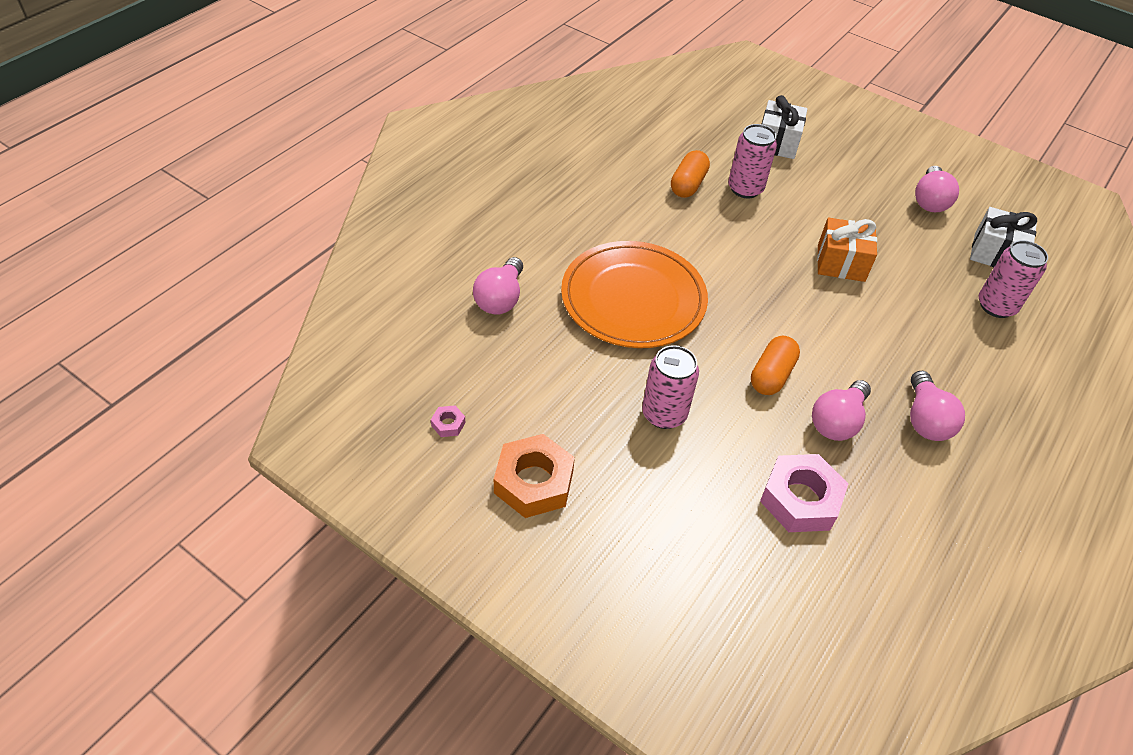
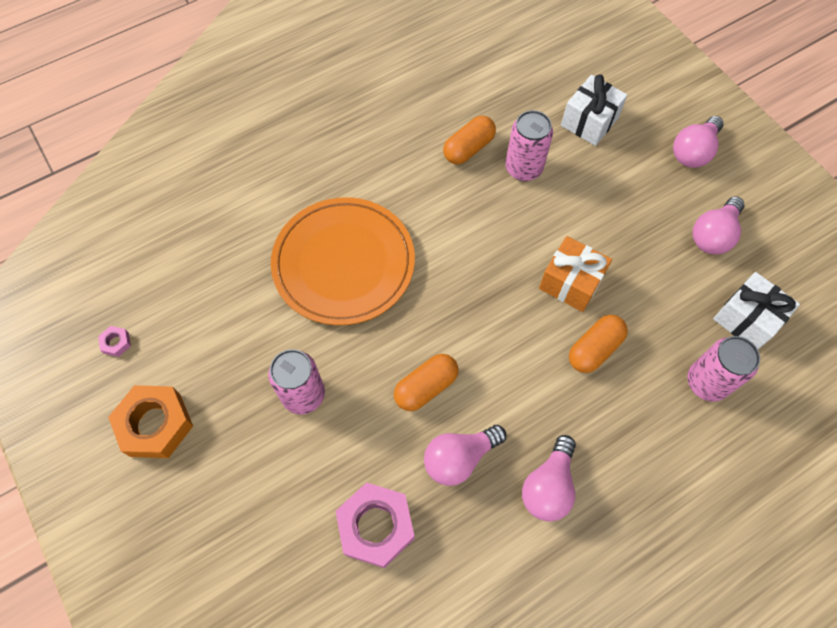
camera: 25 degrees right, 15 degrees up
(500, 299) = (226, 228): pink light bulb -> pink light bulb (693, 152)
(893, 306) = (594, 349): none -> orange capsule

